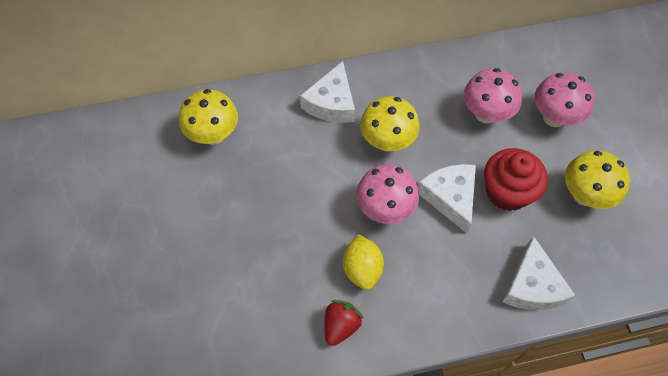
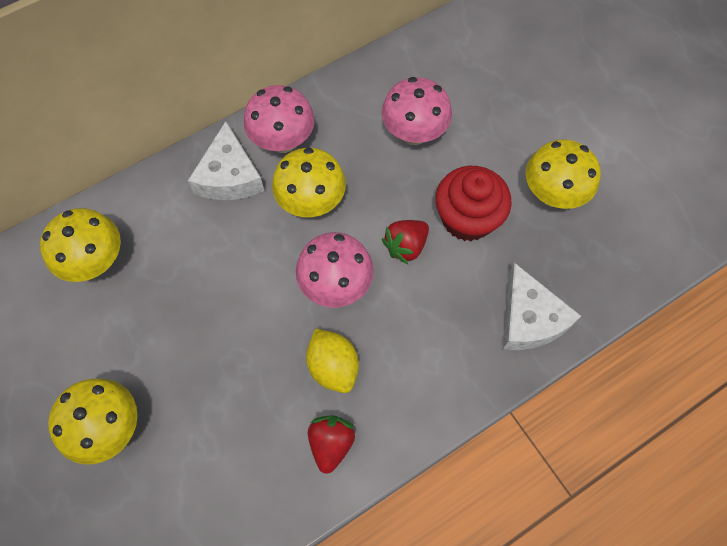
camera: 20 degrees left, 5 degrees up
(183, 256) = (110, 427): none -> yellow mushroom
(450, 197) = (406, 246): white cheese -> red strawberry
(554, 117) = (490, 114): pink mushroom -> pink mushroom (283, 141)

